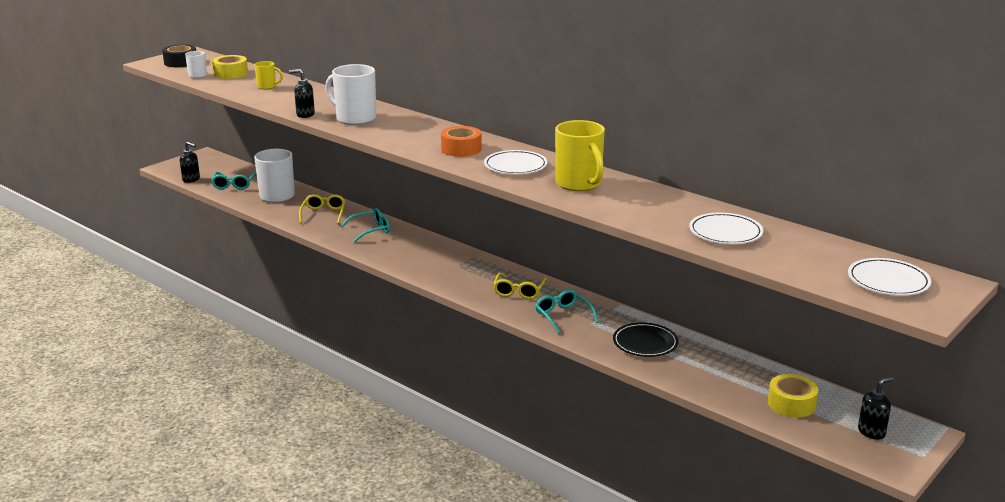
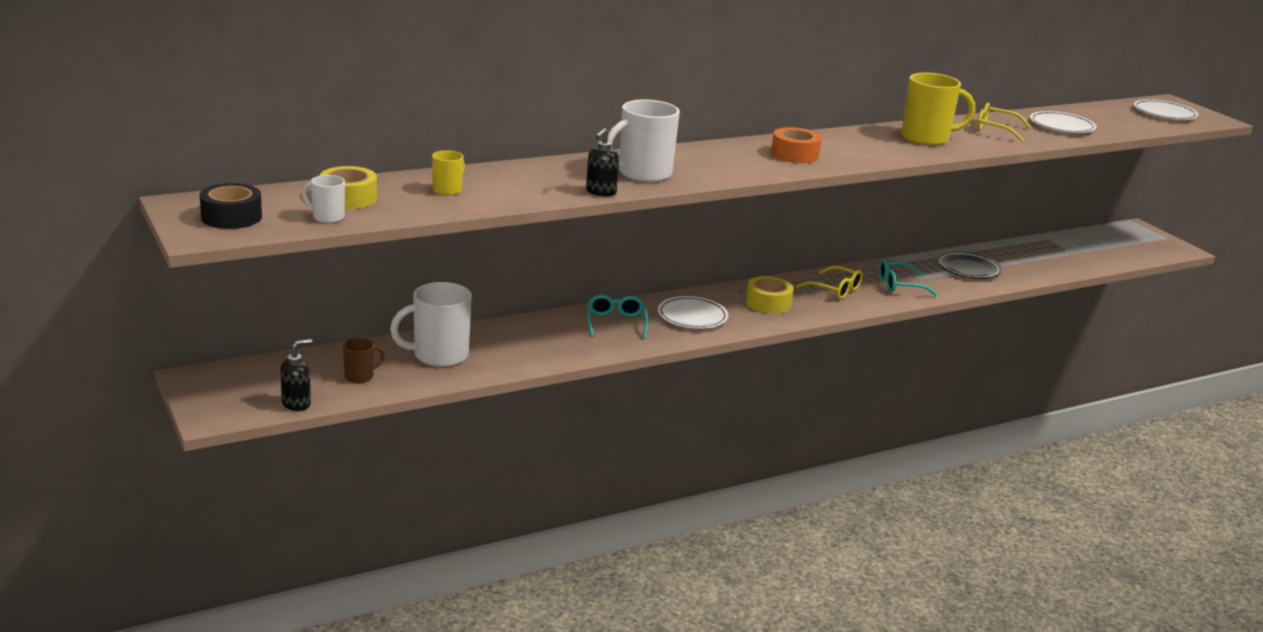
camera: 70 degrees left, 0 degrees up
(234, 185) = (360, 376): turquoise glasses -> brown mug
(323, 214) = (536, 339): yellow glasses -> yellow glasses (995, 129)
(515, 166) = (862, 147): white plate -> white plate (692, 316)
(791, 404) = (1086, 251): yellow tape -> yellow tape (768, 303)
(871, 432) = (1133, 241): black soap dispenser -> none

